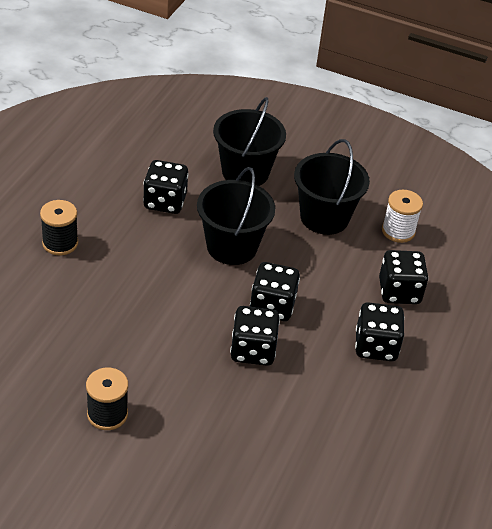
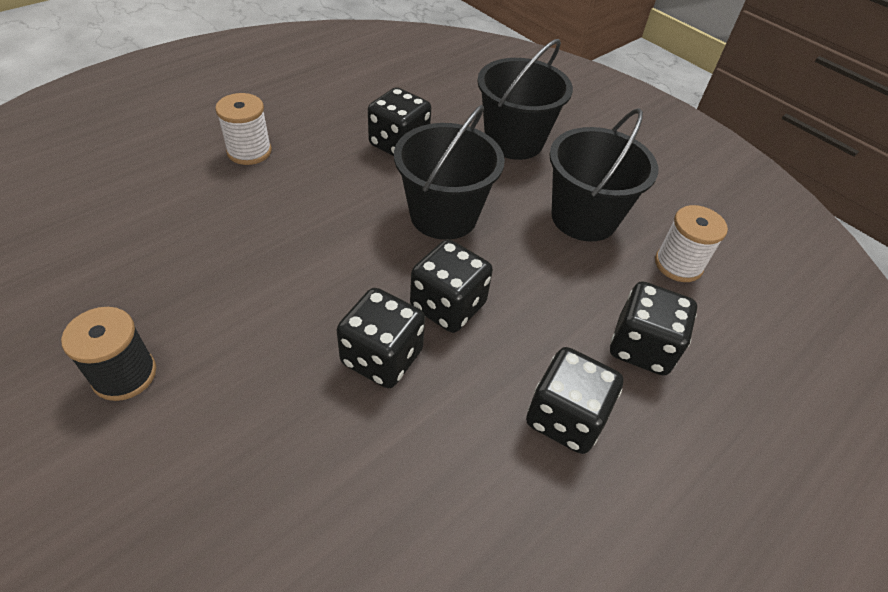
camera: 25 degrees right, 5 degrees up
(60, 243) = (249, 151): black spool -> white spool

